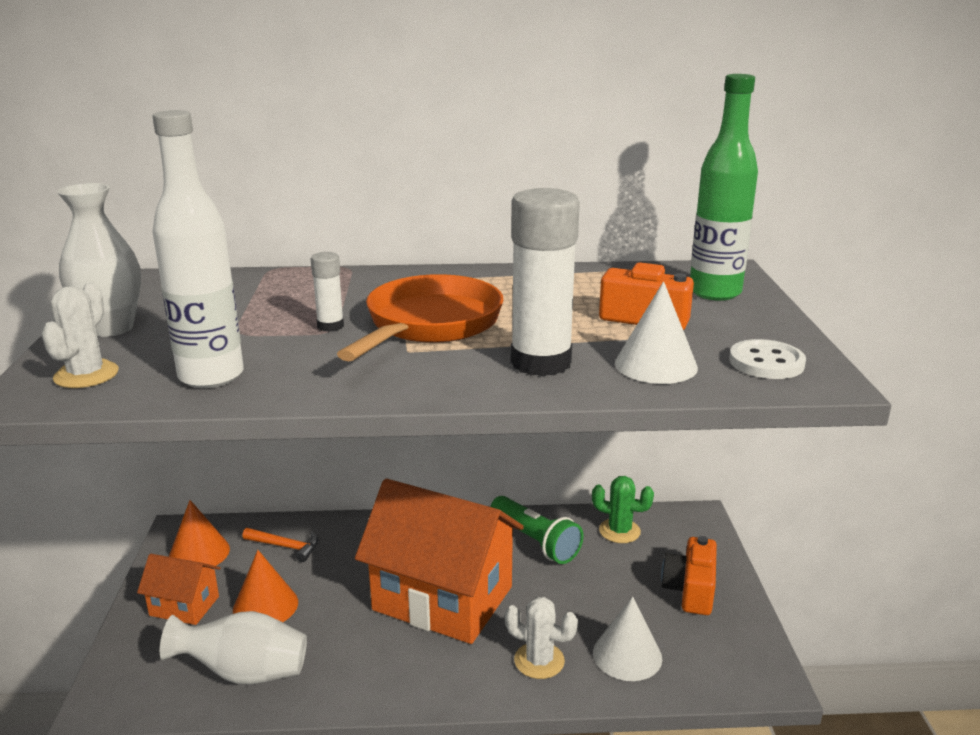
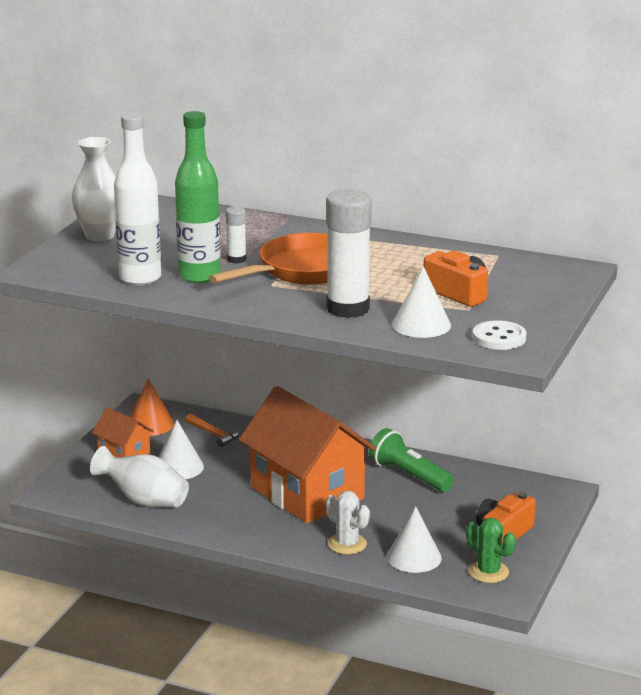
camera: 25 degrees right, 0 degrees up
(86, 375) = (70, 264): white cactus -> none
(265, 606) = (178, 467): orange cone -> white cone
(535, 541) = (409, 475): green flashlight -> green flashlight turned 150 degrees clockwise
(619, 531) = (485, 484): green cactus -> green cactus (488, 572)
(715, 292) = (539, 285): green bottle -> green bottle (199, 276)

